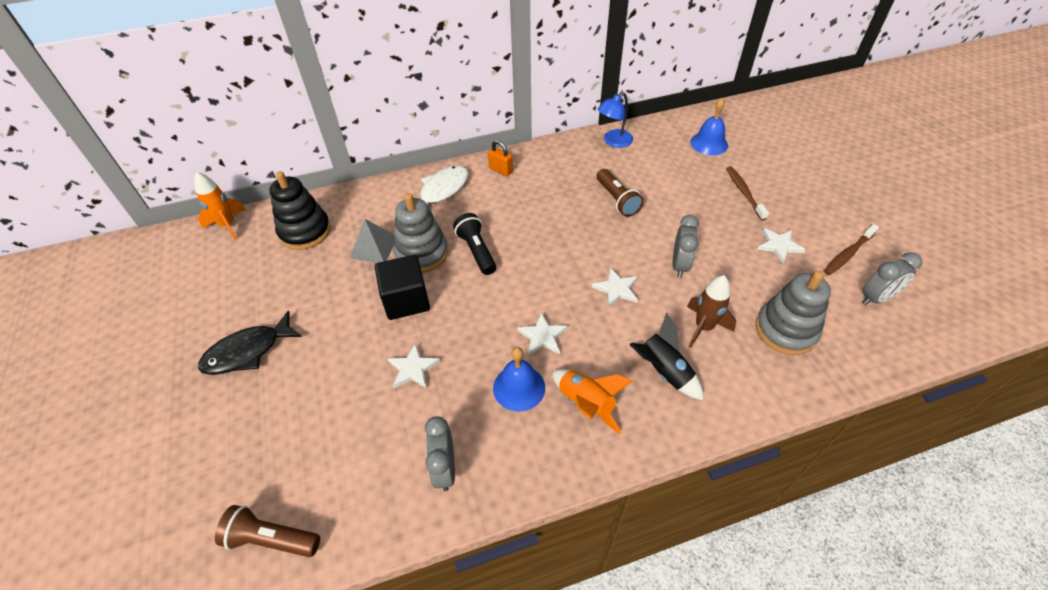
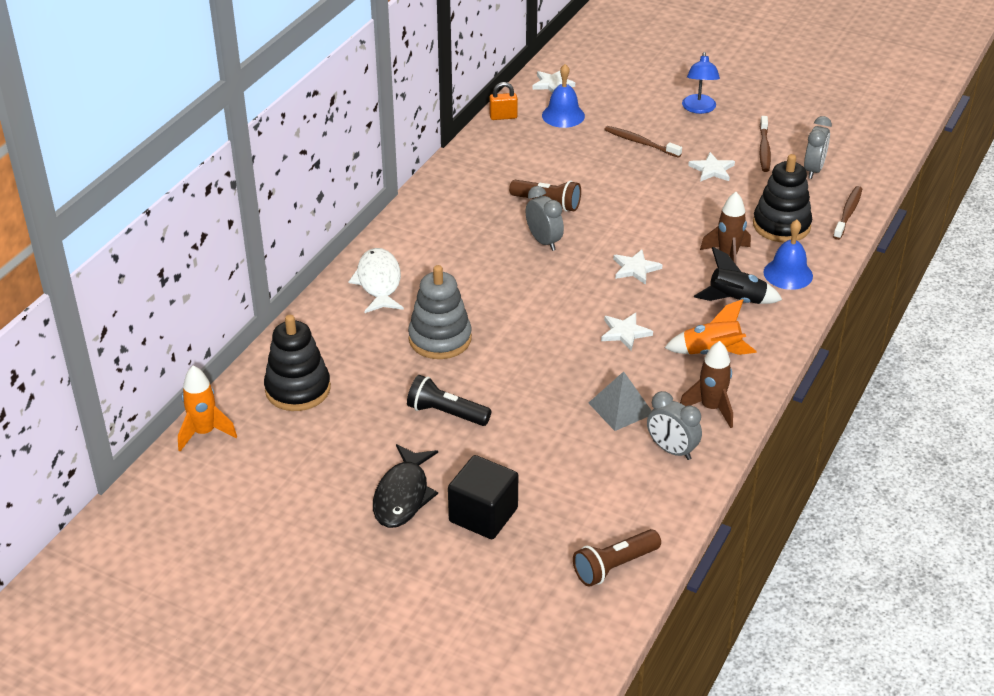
camera: 45 degrees left, 10 degrees down
(374, 247) = (388, 360): grey pyramid -> grey pyramid (621, 408)
(406, 300) = (481, 378): black cube -> black cube (483, 515)
(413, 369) = (559, 414): white star -> white star (552, 84)
(476, 251) = (485, 309): black flashlight -> black flashlight (446, 413)
(501, 170) = (409, 235): orange padlock -> orange padlock (503, 117)
(519, 387) = (653, 373): blue bell -> blue bell (788, 274)
(522, 456) = (711, 408): none -> brown rocket
(613, 141) = (478, 156): blue lamp -> blue lamp (699, 109)
(679, 265) = (659, 224): grey clock -> grey clock (544, 241)
(786, 330) = (781, 225): grey stacking toy -> black stacking toy
(867, 359) = (848, 213): none -> brown toothbrush

